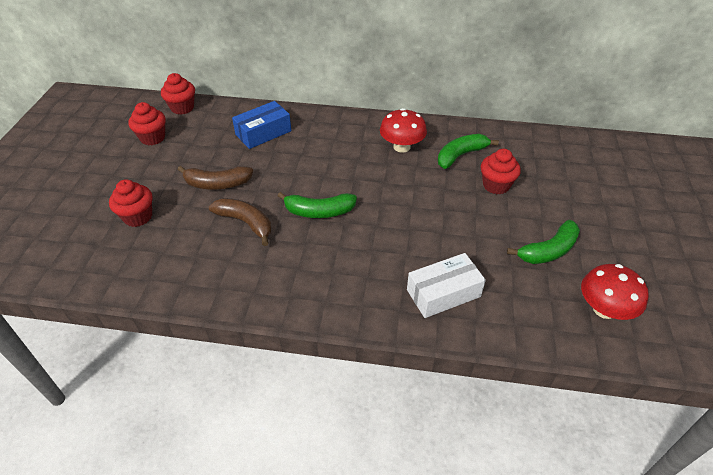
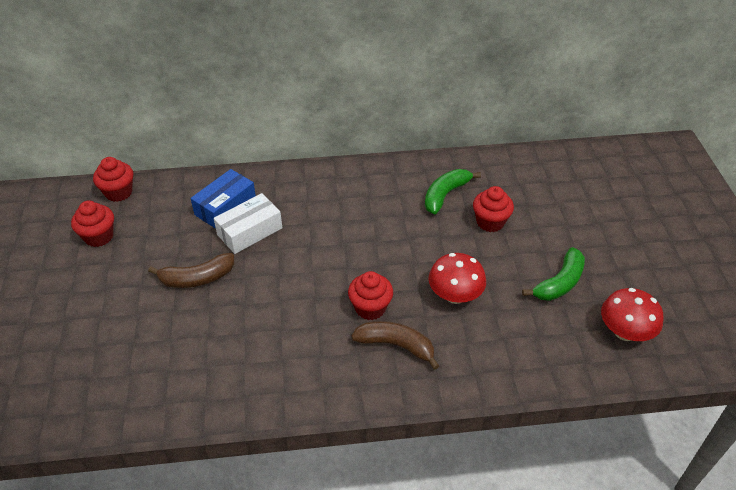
camera: 15 degrees left, 0 degrees up
(138, 217) = (122, 335): red cupcake -> red cupcake (370, 308)
(246, 223) = (246, 317): brown banana -> brown banana (396, 345)
(319, 211) = (320, 288): green banana -> none
(401, 147) = (381, 196): red mushroom -> red mushroom (455, 295)
(443, 293) = (473, 349): white box -> white box (250, 231)

